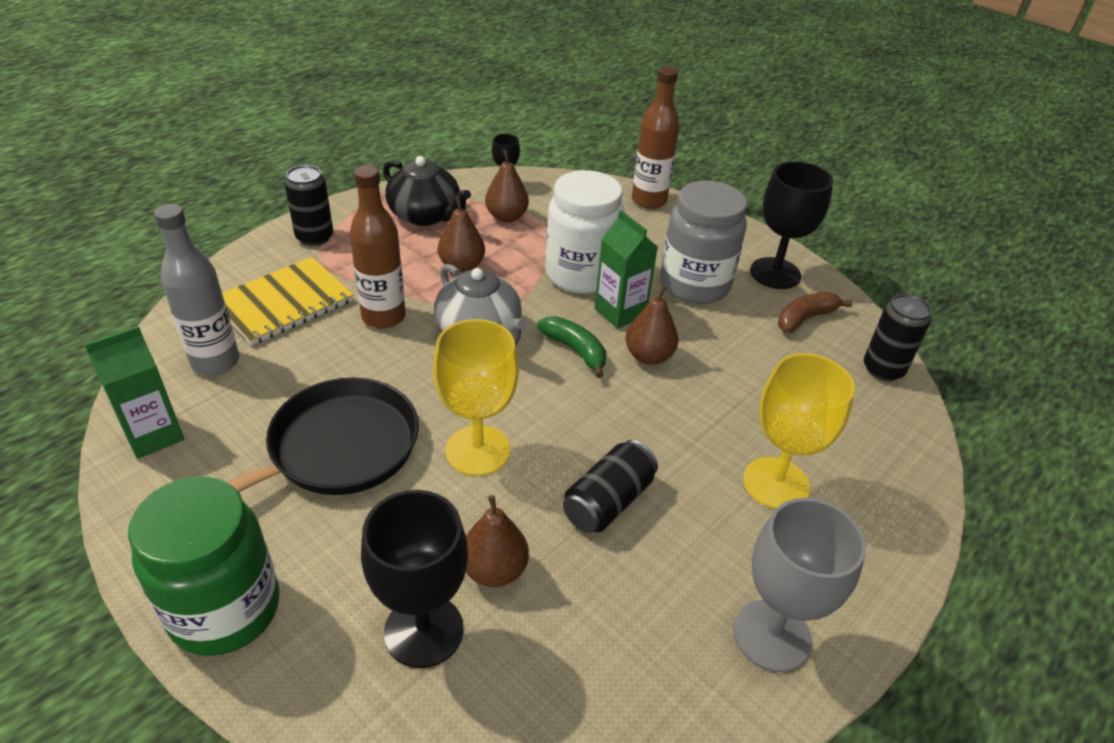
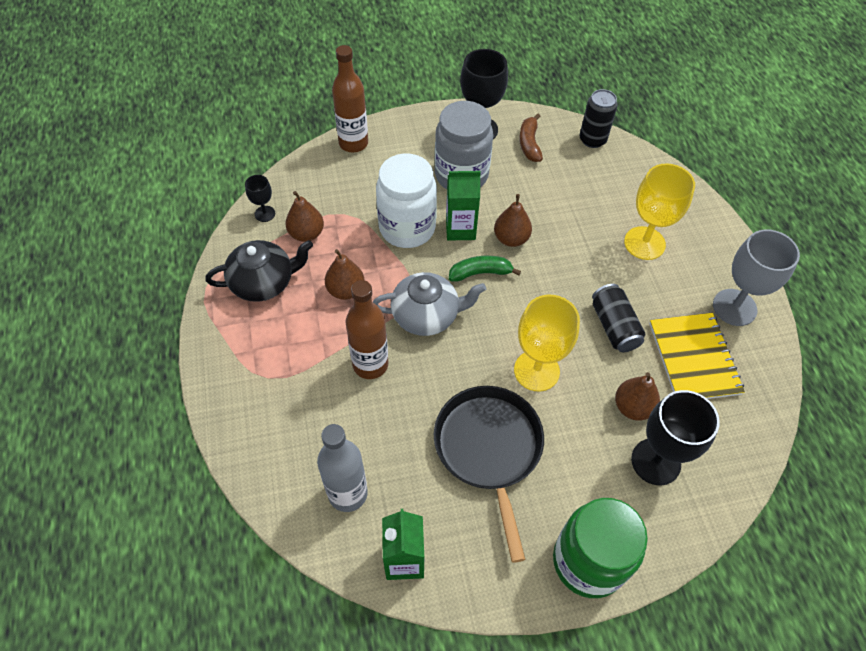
camera: 55 degrees left, 15 degrees up
(284, 303) = (307, 422): yellow notebook -> yellow notebook (694, 358)
(314, 237) = (234, 369): black can -> none

